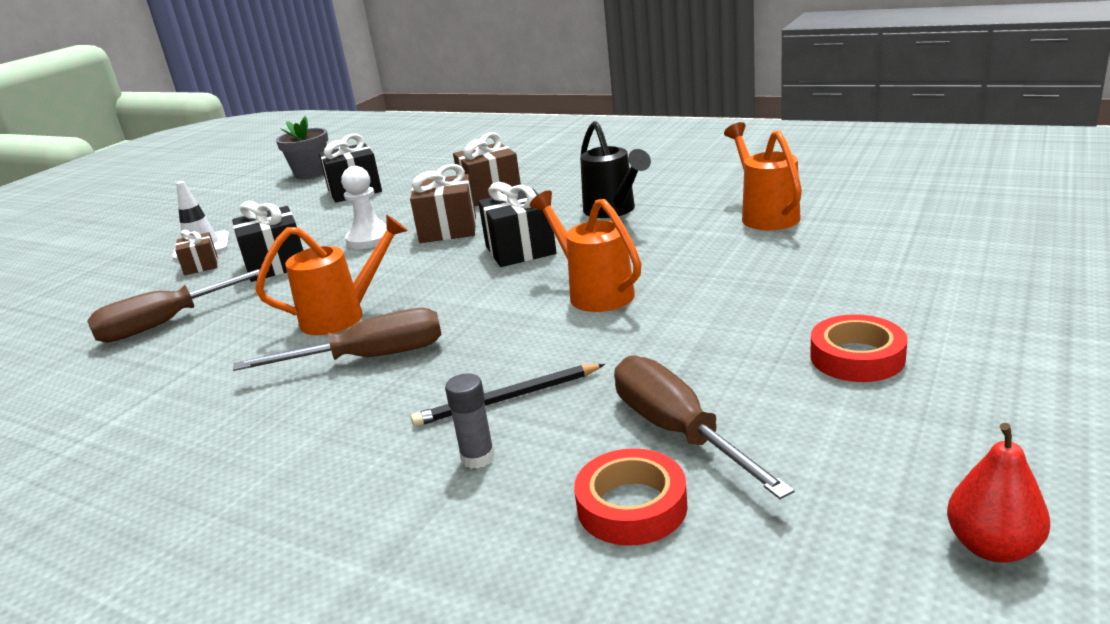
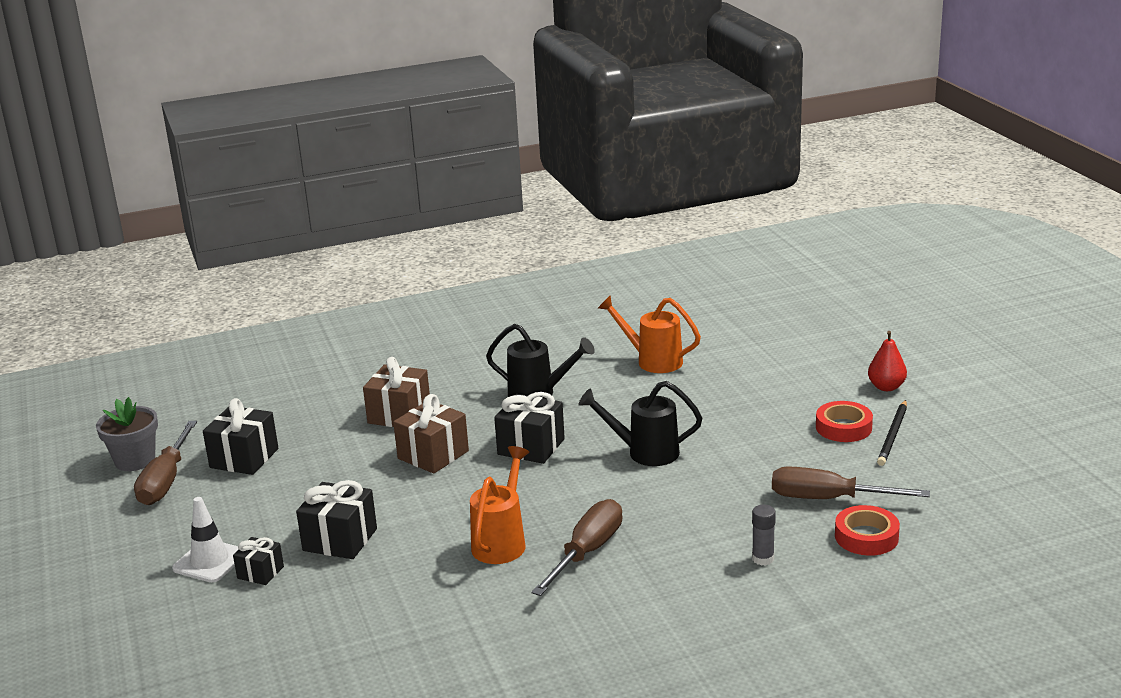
camera: 50 degrees left, 0 degrees up
(166, 323) = (359, 615): brown screwdriver -> brown screwdriver (166, 481)
(201, 266) = (260, 572): brown gift -> black gift
(369, 239) = (378, 488): white pawn -> none
(507, 399) = (719, 528): black pencil -> black pencil (893, 435)
(594, 292) = (645, 452): orange watering can -> black watering can
(992, 547) = (1001, 479): red pear -> red pear (886, 387)

